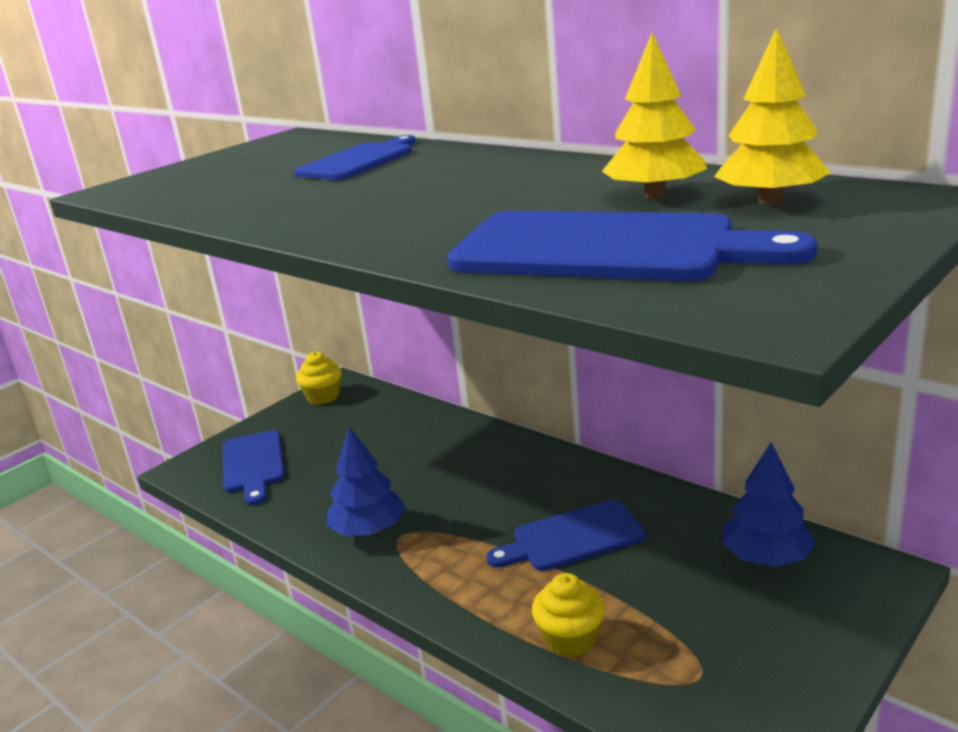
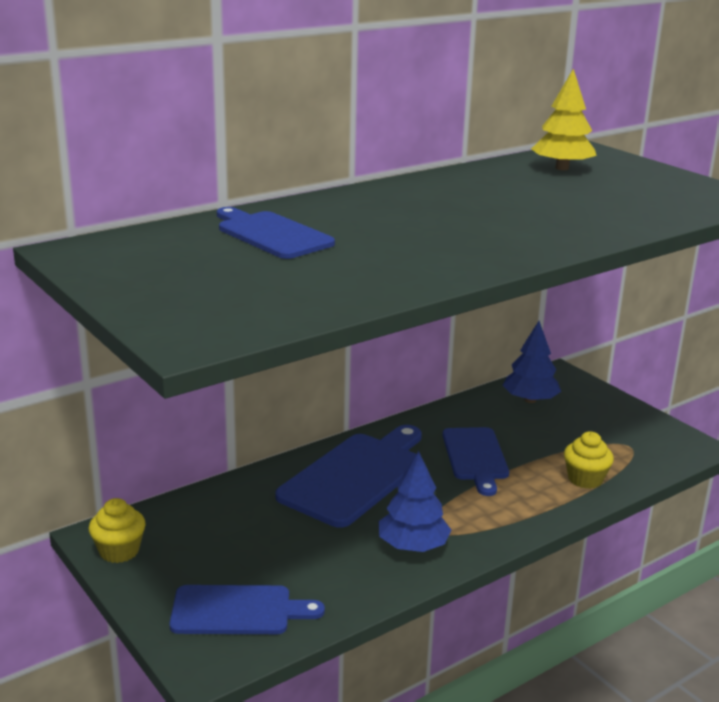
camera: 80 degrees left, 0 degrees up
(606, 248) = (614, 204): blue cutting board -> blue cutting board (355, 476)
(655, 195) = (519, 182): yellow tree -> none

